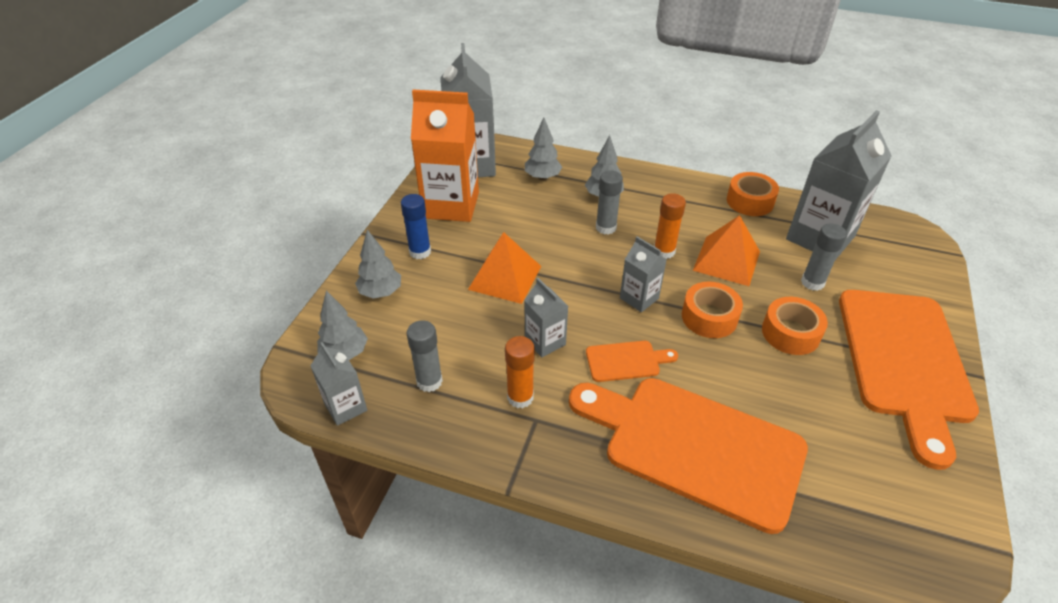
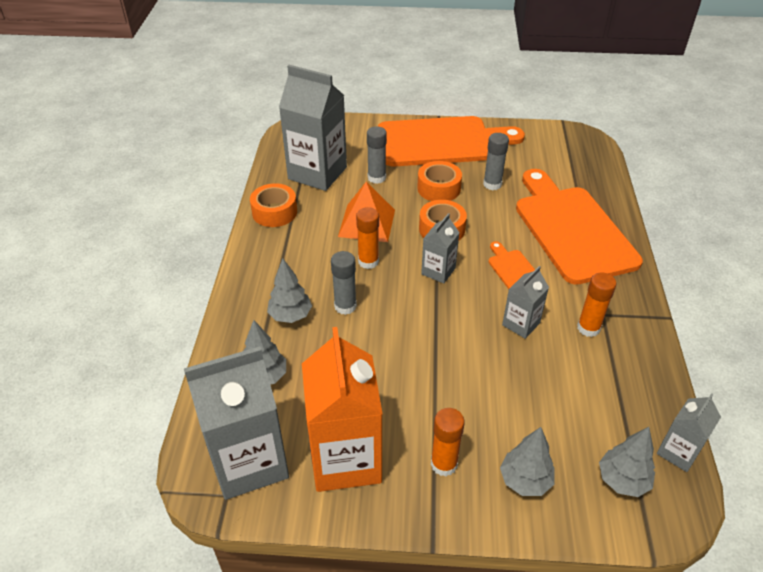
camera: 105 degrees left, 0 degrees up
(420, 252) = (444, 464): blue glue stick -> orange glue stick
(429, 381) = (611, 395): grey glue stick -> grey glue stick (492, 184)
(505, 277) = (452, 372): orange pyramid -> none
(694, 447) = (571, 229): orange cutting board -> orange cutting board turned 150 degrees clockwise

